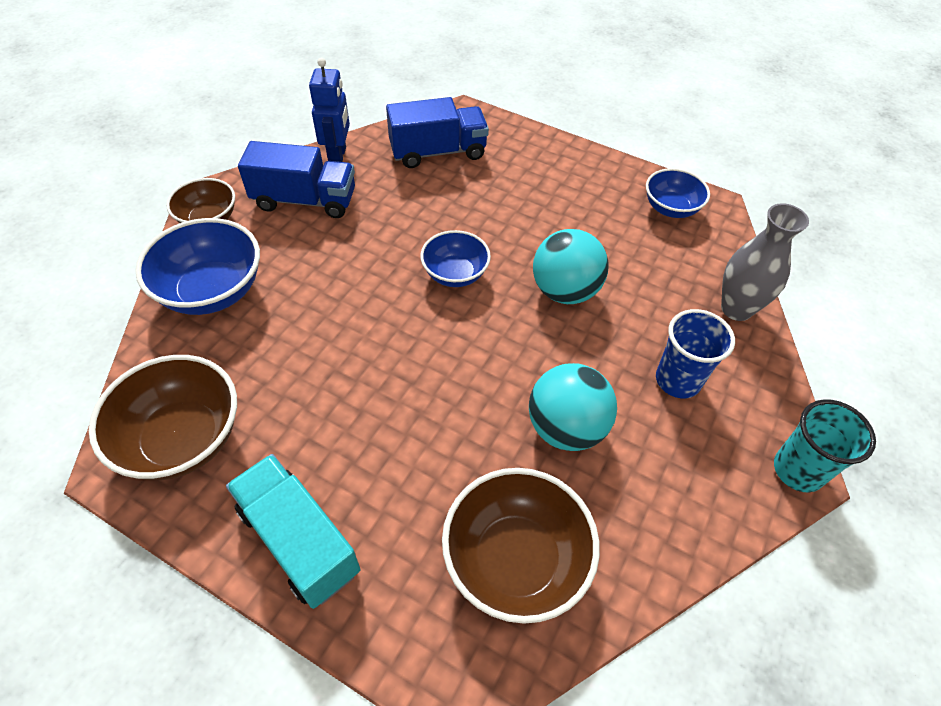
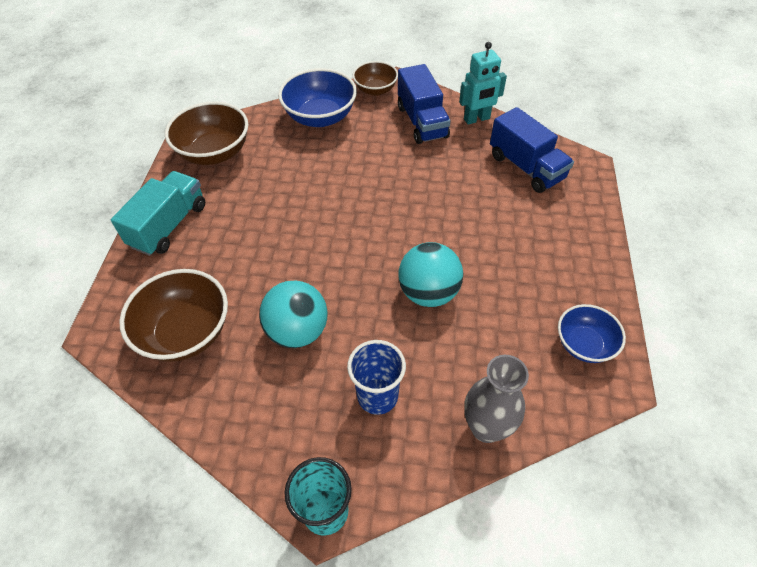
camera: 70 degrees right, 0 degrees up
(338, 156) = (477, 119): blue robot -> turquoise robot
(455, 274) = (405, 222): blue bowl -> none

